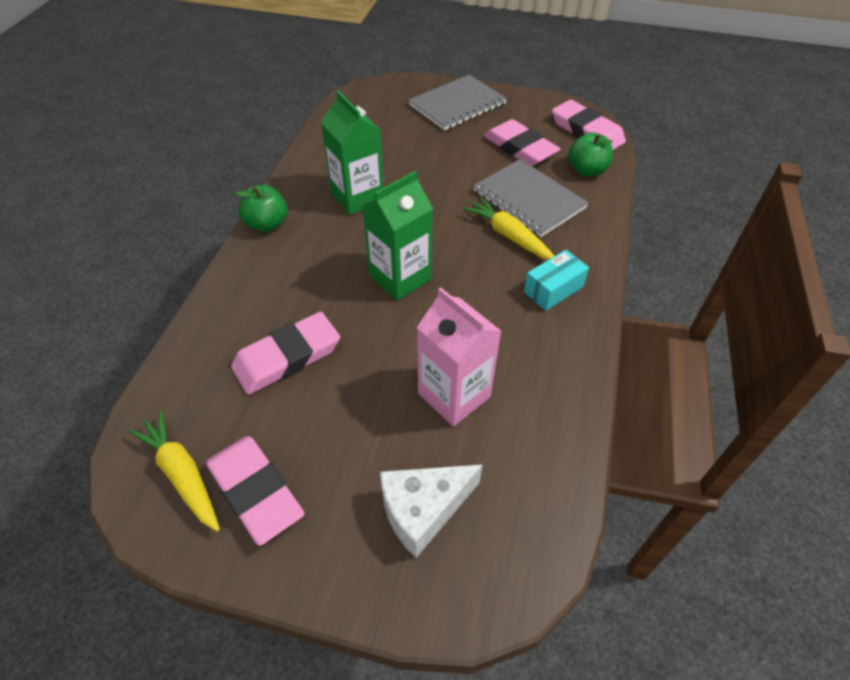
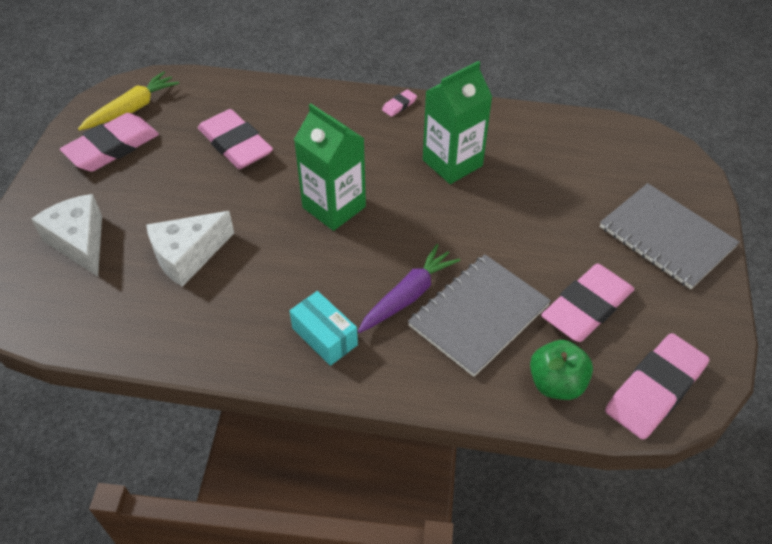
camera: 85 degrees right, 0 degrees up
(267, 224) = (399, 105): green apple -> pink eraser
(454, 395) = (188, 256): pink carton -> white cheese
(509, 236) = (408, 295): yellow carrot -> purple carrot

